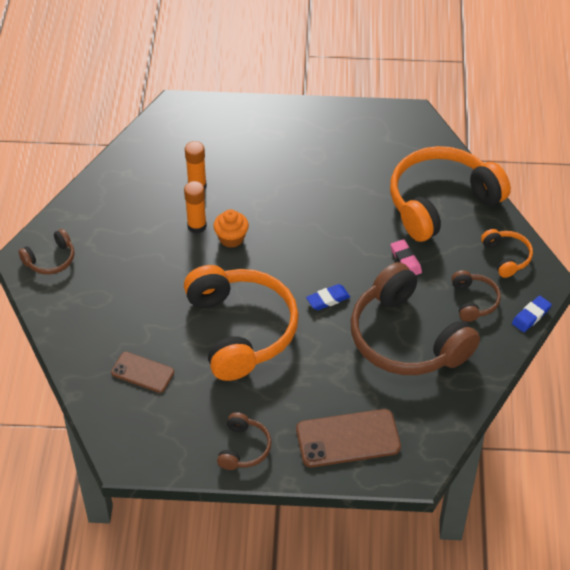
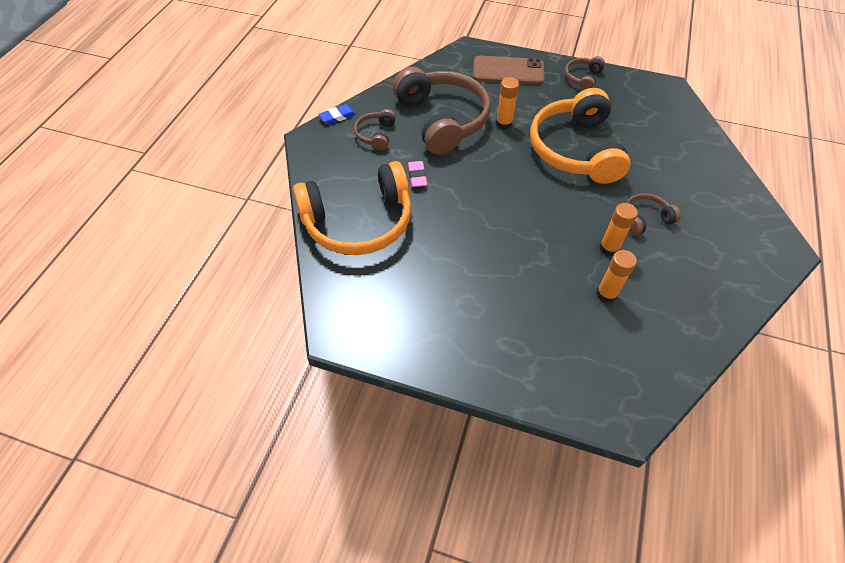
camera: 165 degrees left, 5 degrees up
(50, 259) = (758, 244): brown headphones -> brown headphones (645, 219)
(142, 372) = (659, 135): brown phone -> none
(231, 238) = (574, 228): orange cupcake -> none
(328, 299) = (496, 158): blue eraser -> none
(331, 348) = (503, 123): none -> orange glue stick
(506, 257) = (329, 162): orange headphones -> none

